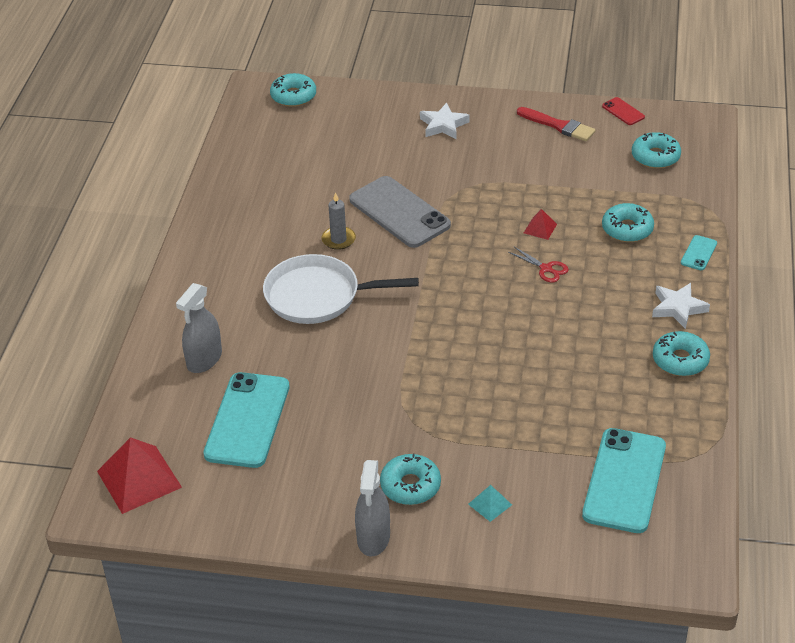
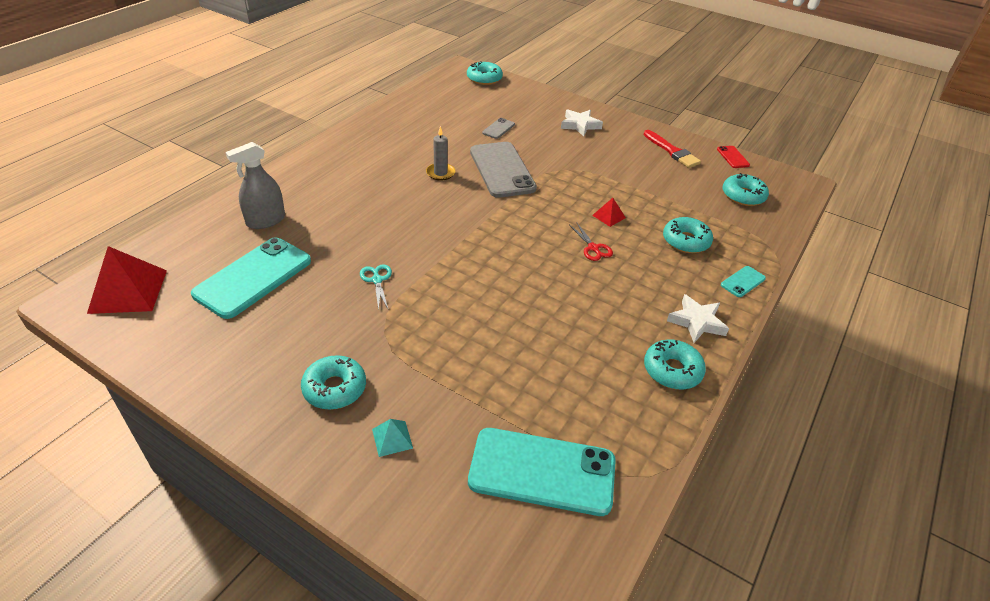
camera: 20 degrees right, 0 degrees up
(317, 296) = (391, 206): white pan -> none
(359, 161) = (498, 129): none -> grey phone
(367, 377) = (377, 280): none -> turquoise scissors
(373, 538) = (260, 425): grey spray bottle -> none
(624, 480) = (542, 471): turquoise phone -> turquoise phone turned 60 degrees clockwise

